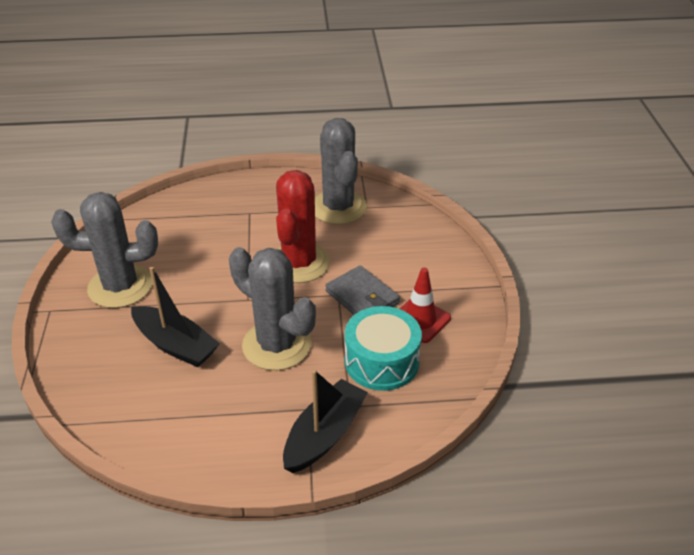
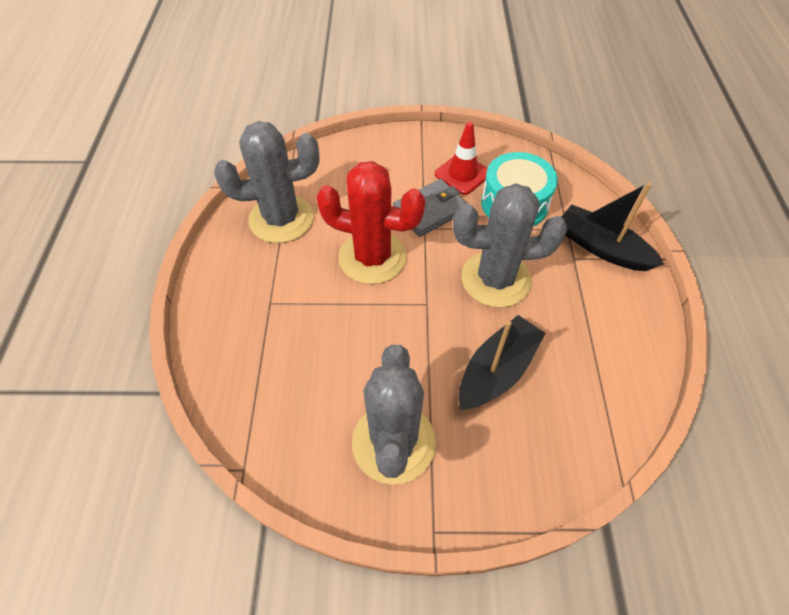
camera: 85 degrees left, 15 degrees up
(277, 345) = (496, 279): grey cactus -> grey cactus turned 45 degrees clockwise

